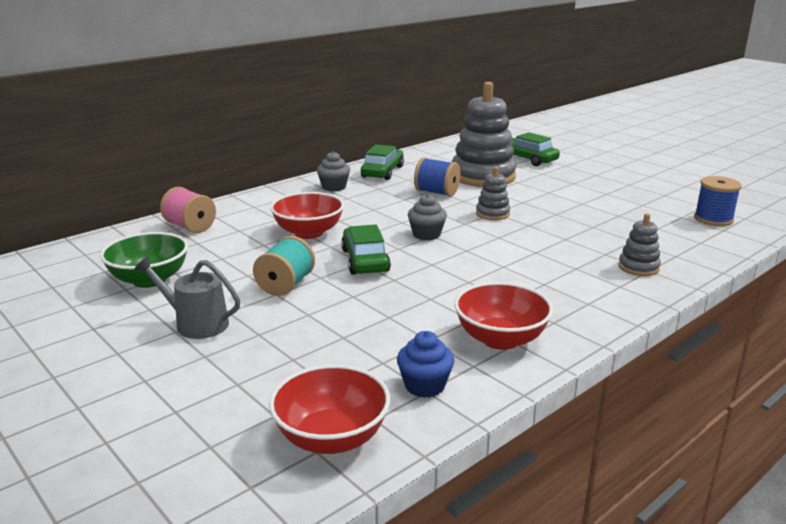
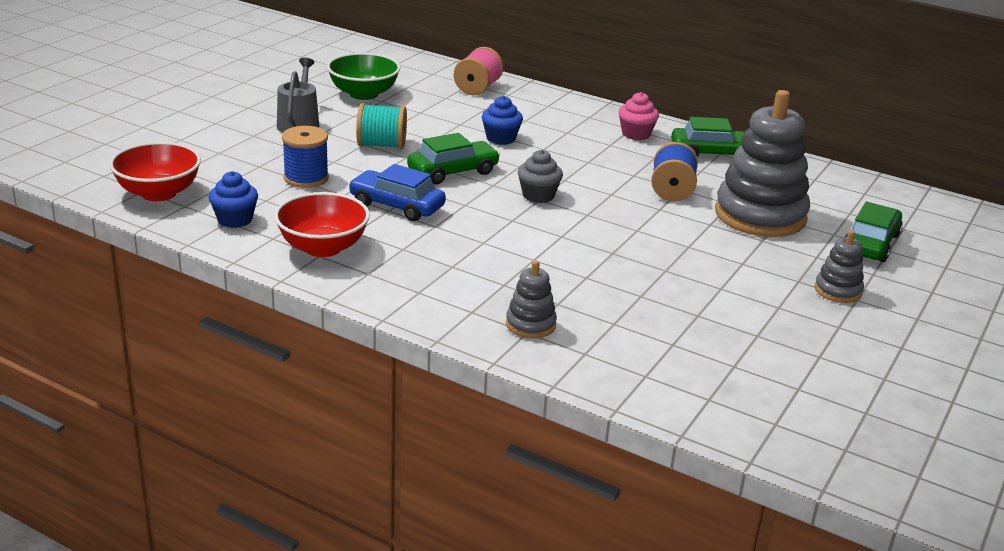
camera: 70 degrees right, 5 degrees up
(308, 233) = (501, 138): red bowl -> blue cupcake
(334, 187) = (636, 134): grey cupcake -> pink cupcake
(423, 293) = (397, 205): none -> blue car
(492, 214) = (630, 228): grey stacking toy -> grey stacking toy (838, 291)
(713, 219) = (746, 393): blue spool -> blue spool (306, 178)

